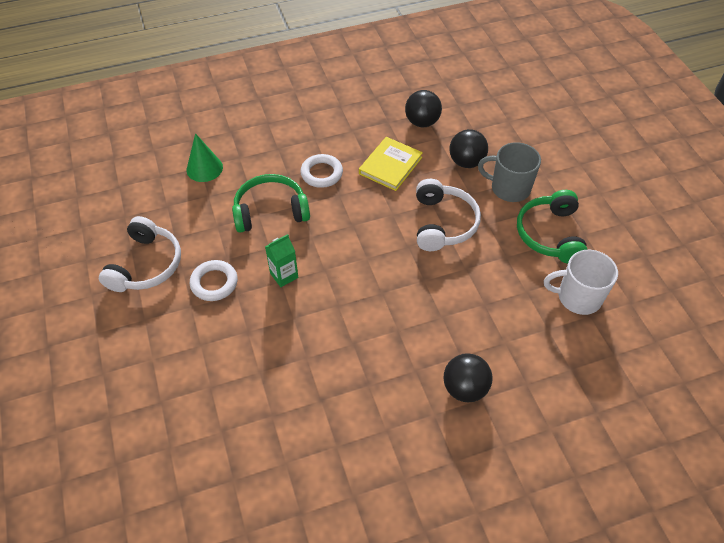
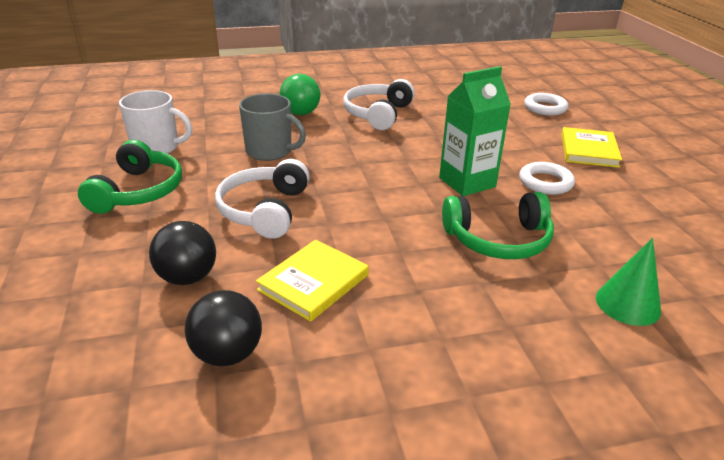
camera: 175 degrees left, 20 degrees down
(146, 265) = (636, 201): white headphones -> white headphones (377, 114)
(150, 344) = (588, 150): none -> yellow book
(284, 275) = (467, 182): green carton -> green carton, size x1.71
(321, 173) = (427, 280): white ring -> white ring (545, 108)
(464, 388) = (300, 113): black ball -> green ball
(509, 188) = (148, 239): grey mug -> grey mug (270, 151)

